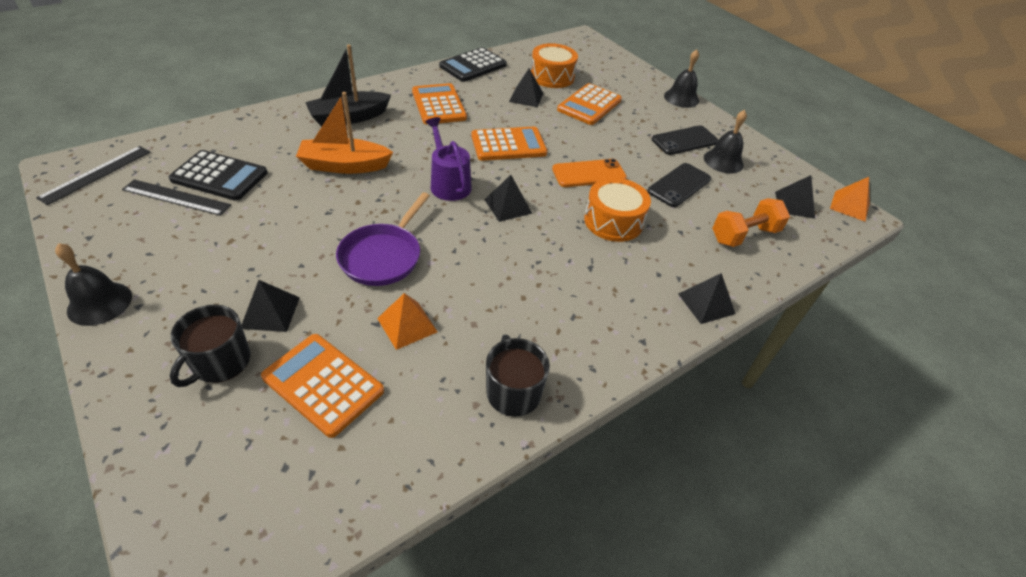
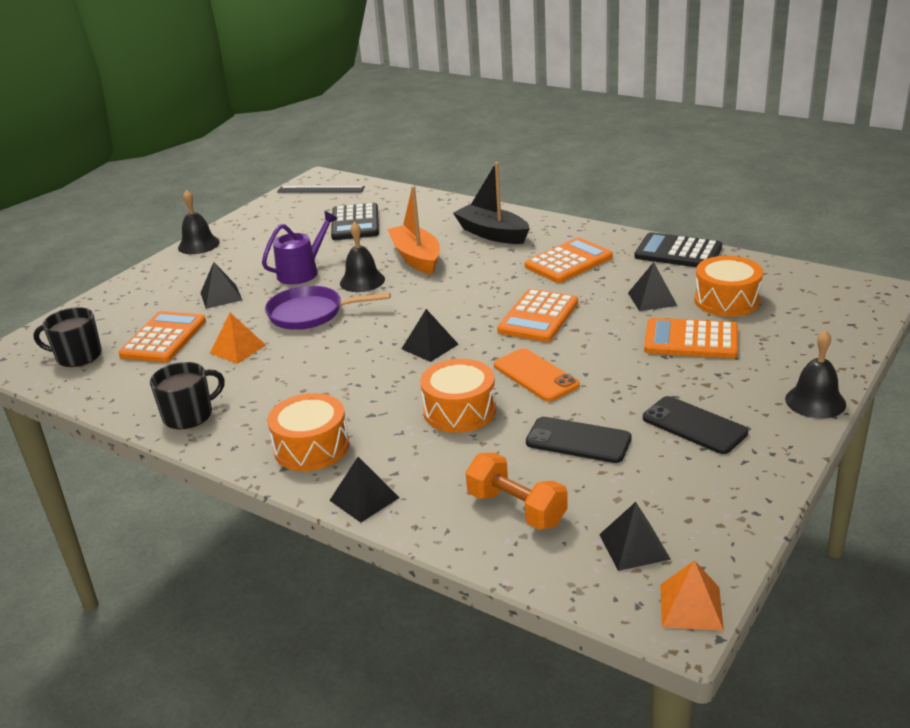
camera: 75 degrees right, 15 degrees down
(176, 197) = (317, 221): black ruler -> none
(220, 362) = (167, 298): black mug -> black mug (77, 356)
(448, 183) = (437, 308): purple watering can -> purple watering can (302, 272)
(508, 145) = (538, 317): orange calculator -> orange calculator turned 60 degrees clockwise
(620, 315) = (311, 447): none -> orange drum
(723, 161) = (680, 466): black bell -> black bell (362, 281)

